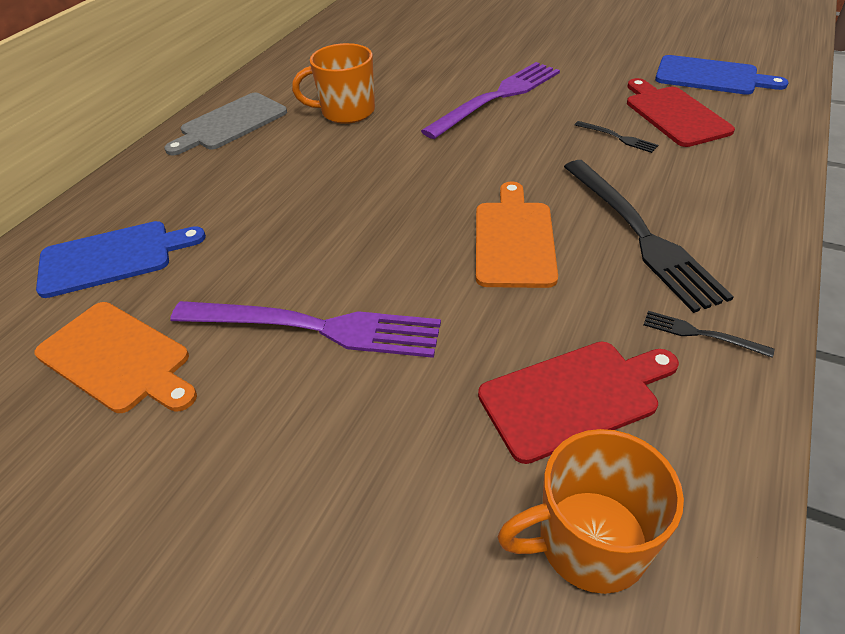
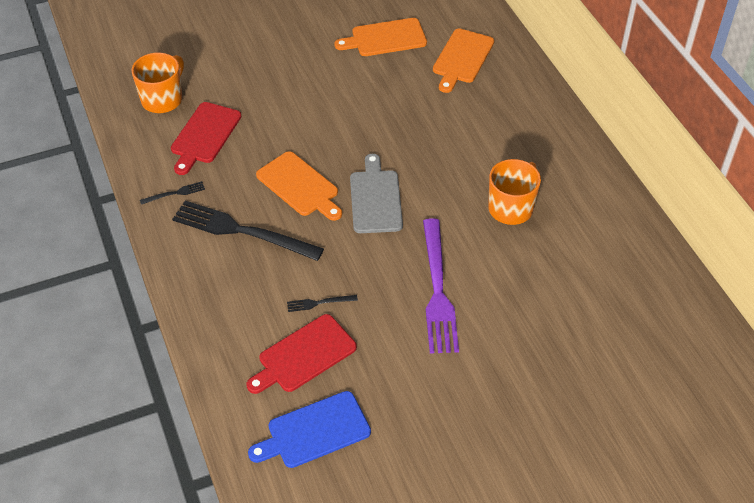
camera: 130 degrees right, 5 degrees up
(112, 257) = (462, 58): blue cutting board -> orange cutting board
(230, 124) = (559, 151): grey cutting board -> grey cutting board (375, 198)
(315, 328) = (331, 93): purple fork -> none
(674, 114) = (304, 356): red cutting board -> red cutting board turned 120 degrees clockwise

